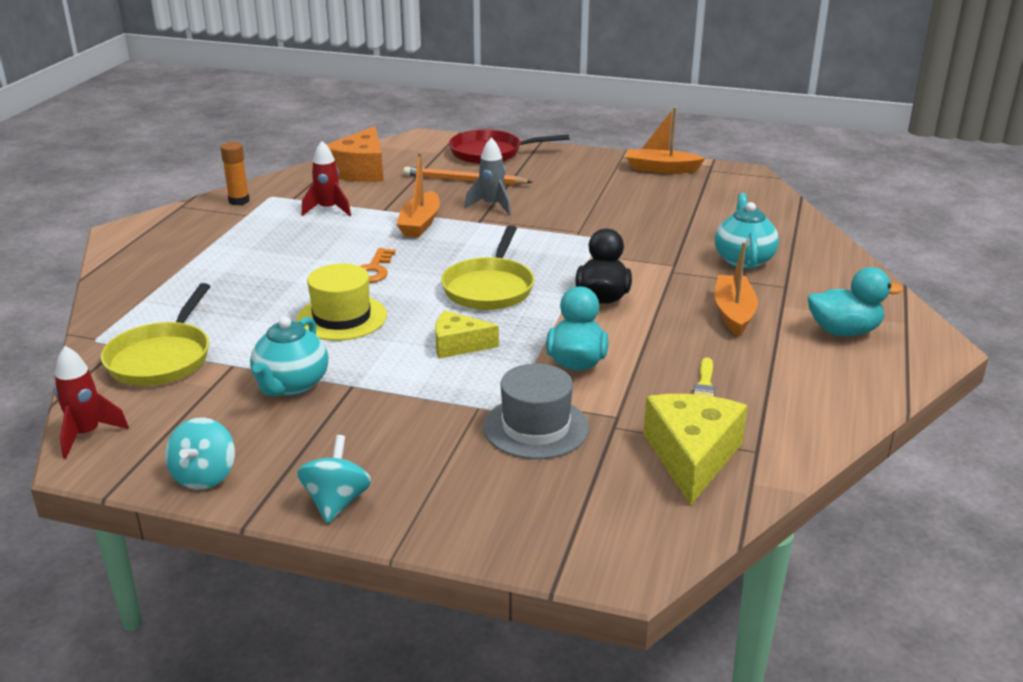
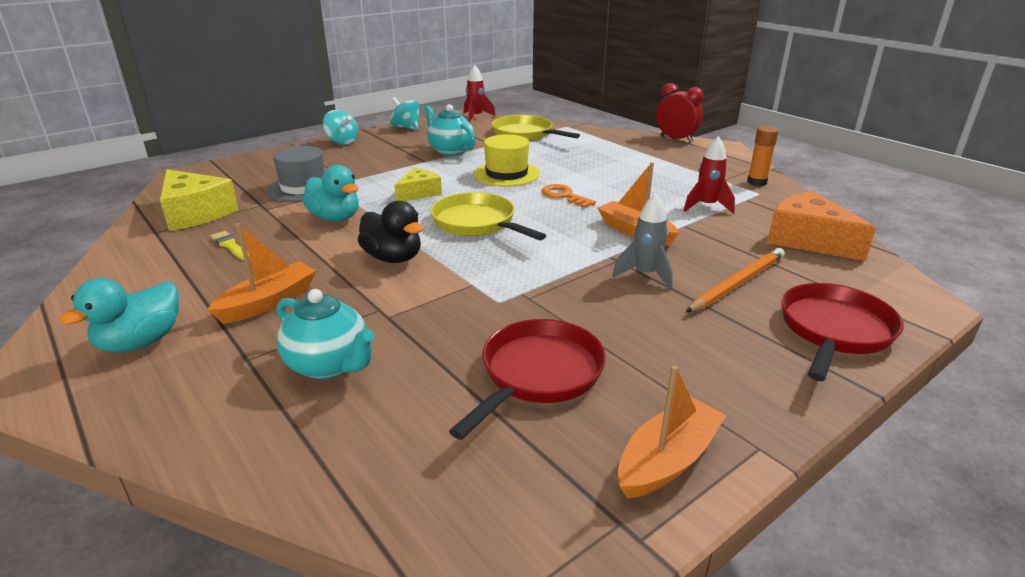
camera: 125 degrees right, 0 degrees up
(109, 259) = (676, 139): none -> red clock
(651, 206) = (538, 374): none -> red pan
(733, 313) = (268, 302): orange boat -> orange boat turned 90 degrees counterclockwise

